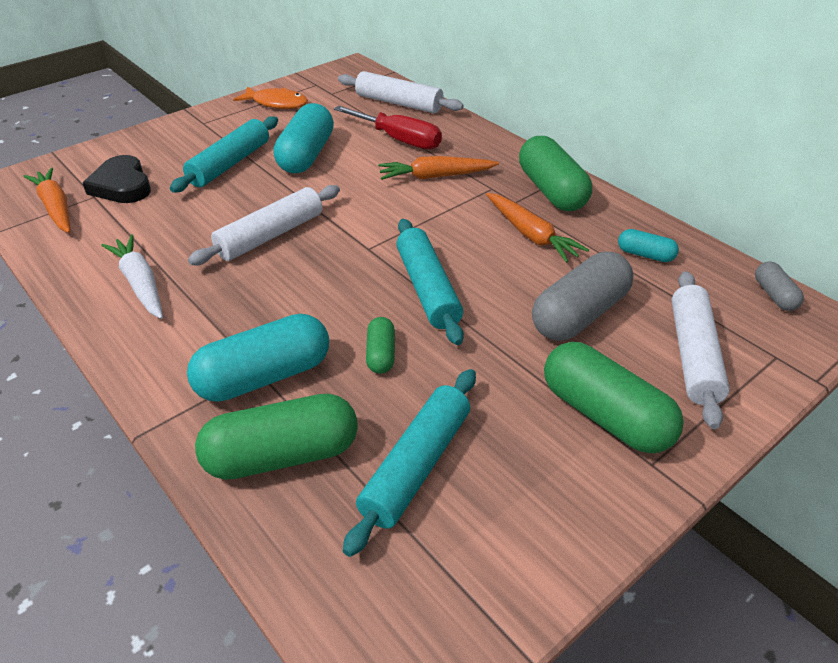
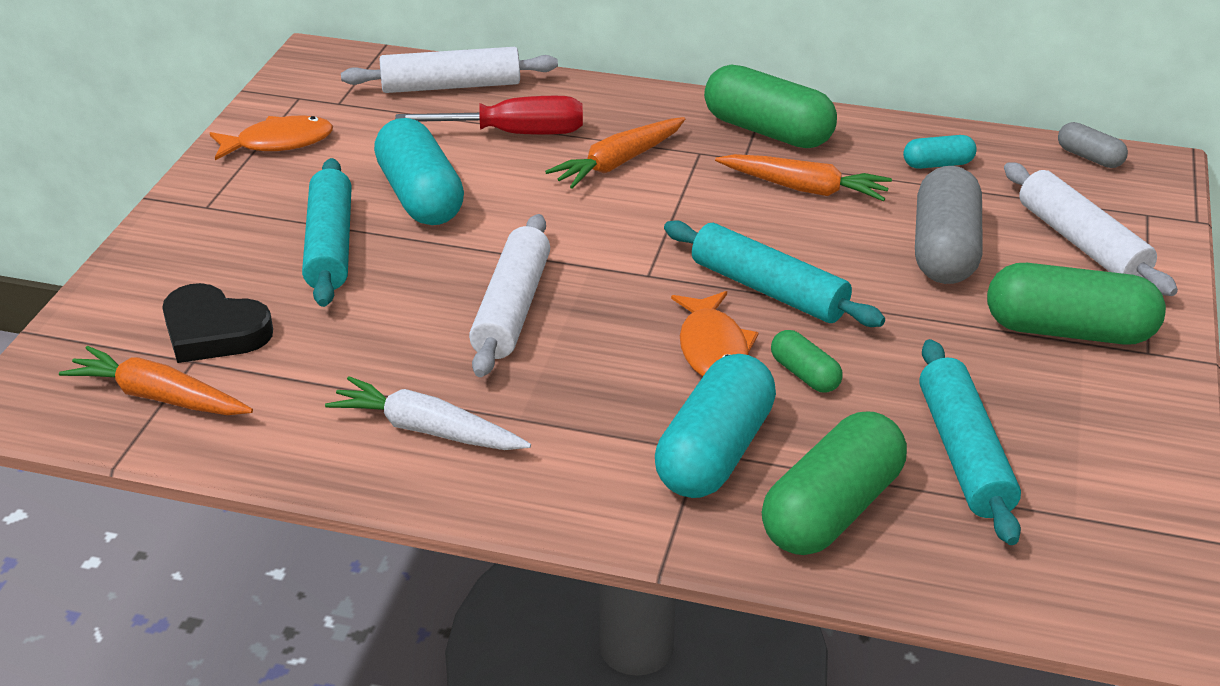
camera: 35 degrees left, 5 degrees down
(347, 310) = (713, 348): none -> orange fish

